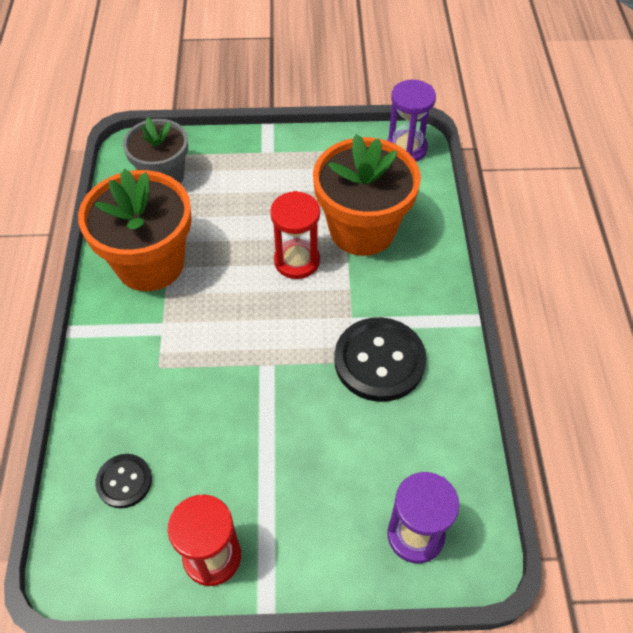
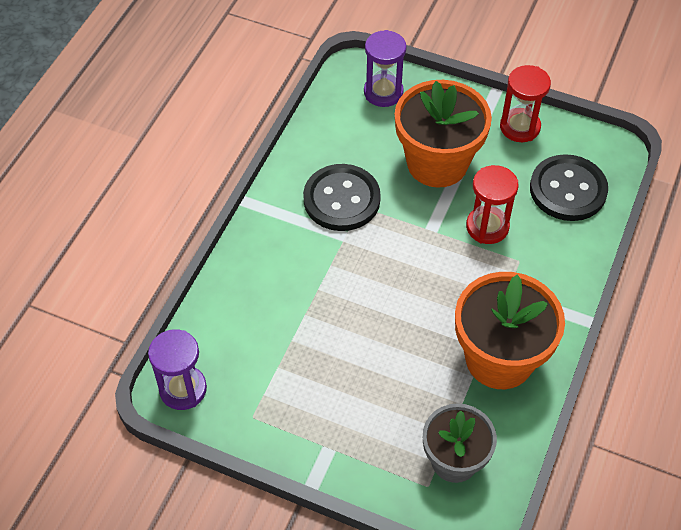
camera: 155 degrees left, 0 degrees up
(124, 481) = (568, 190): black button -> black button, size x1.83
(297, 261) = (363, 308): red hourglass -> red hourglass (487, 227)
(362, 230) = (286, 315): orange flower pot -> orange flower pot (437, 163)

